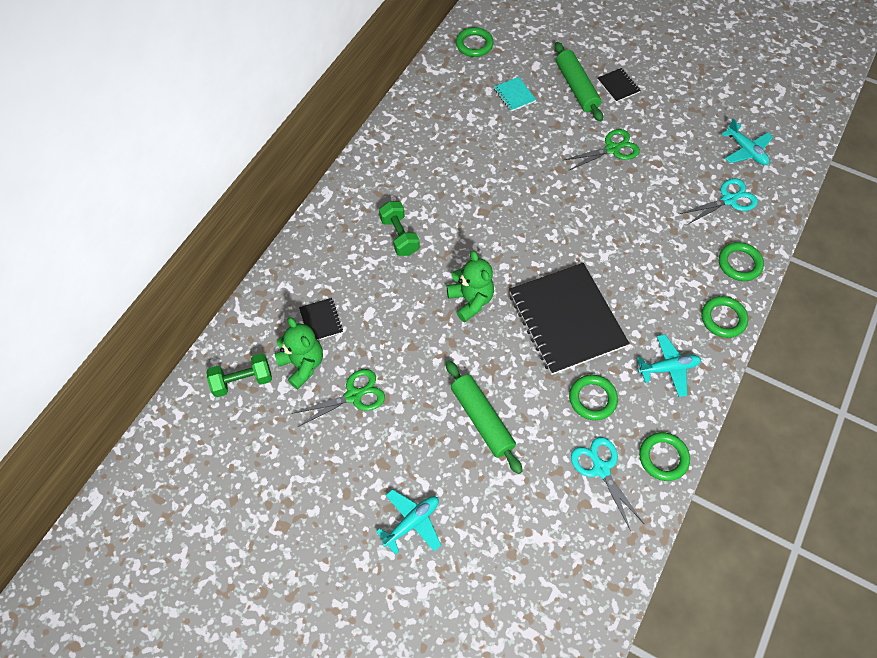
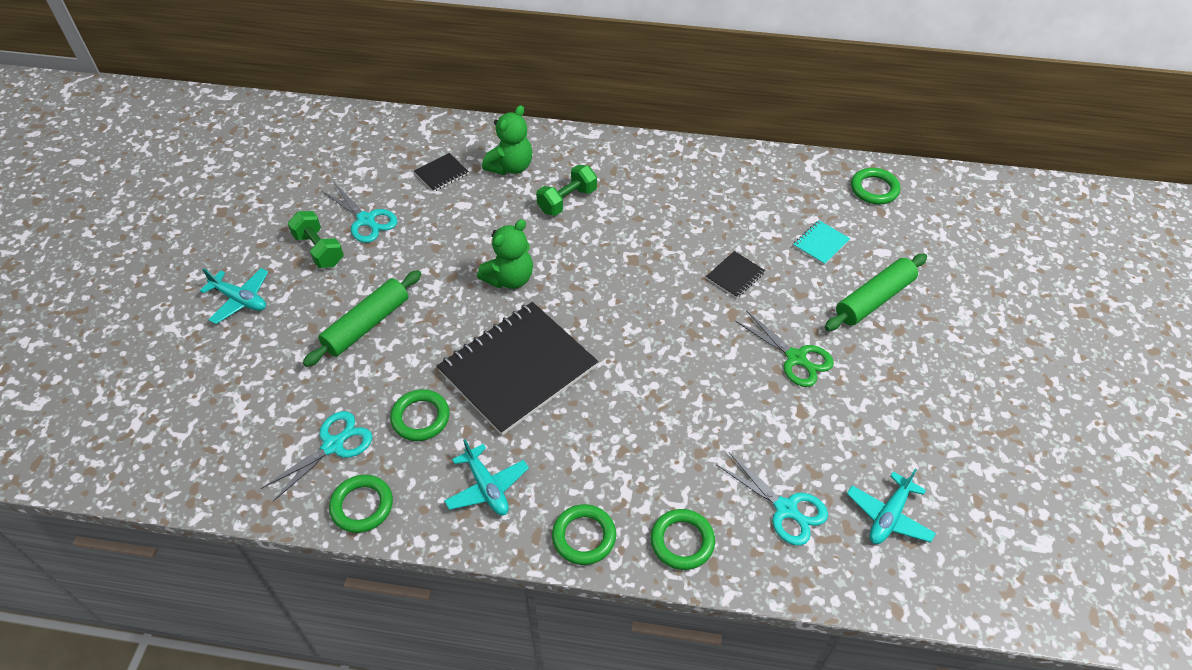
camera: 70 degrees right, 10 degrees down
(242, 381) = (359, 143): green dumbbell -> green dumbbell (319, 250)
(302, 365) = (388, 175): green teddy bear -> green teddy bear (511, 167)
(354, 395) = (366, 220): green scissors -> turquoise scissors
(618, 86) = (907, 342): black notebook -> black notebook (735, 276)

